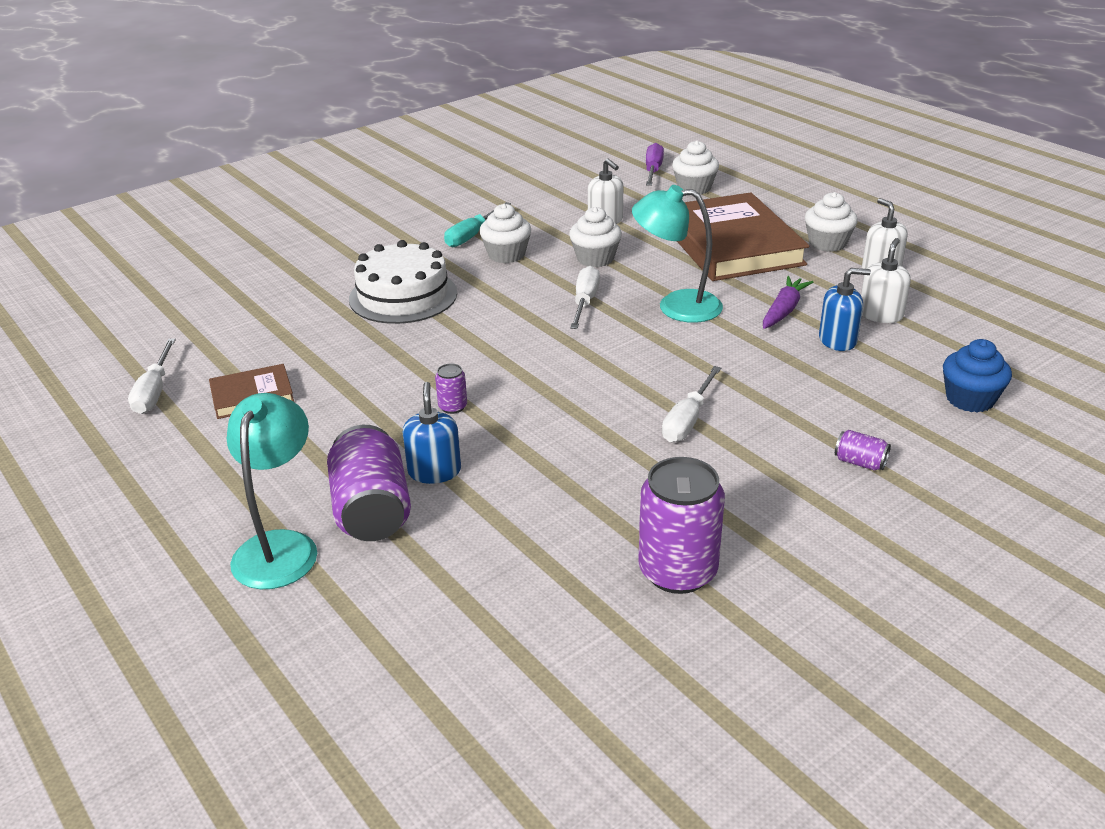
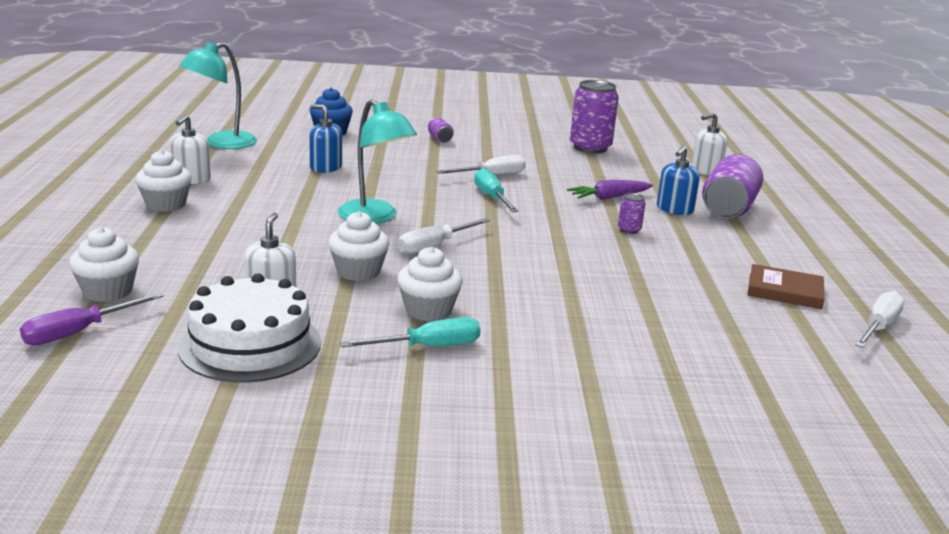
camera: 145 degrees left, 10 degrees down
(280, 546) = (794, 215): turquoise lamp -> turquoise lamp (221, 143)
(403, 296) = (582, 315): white cake -> white cake (250, 345)
(633, 383) = (492, 197): none -> turquoise screwdriver
(731, 244) = (229, 233): brown book -> none
(784, 310) = (314, 188): purple carrot -> purple carrot (609, 197)
(880, 315) = (266, 165): white soap dispenser -> white soap dispenser (706, 171)

